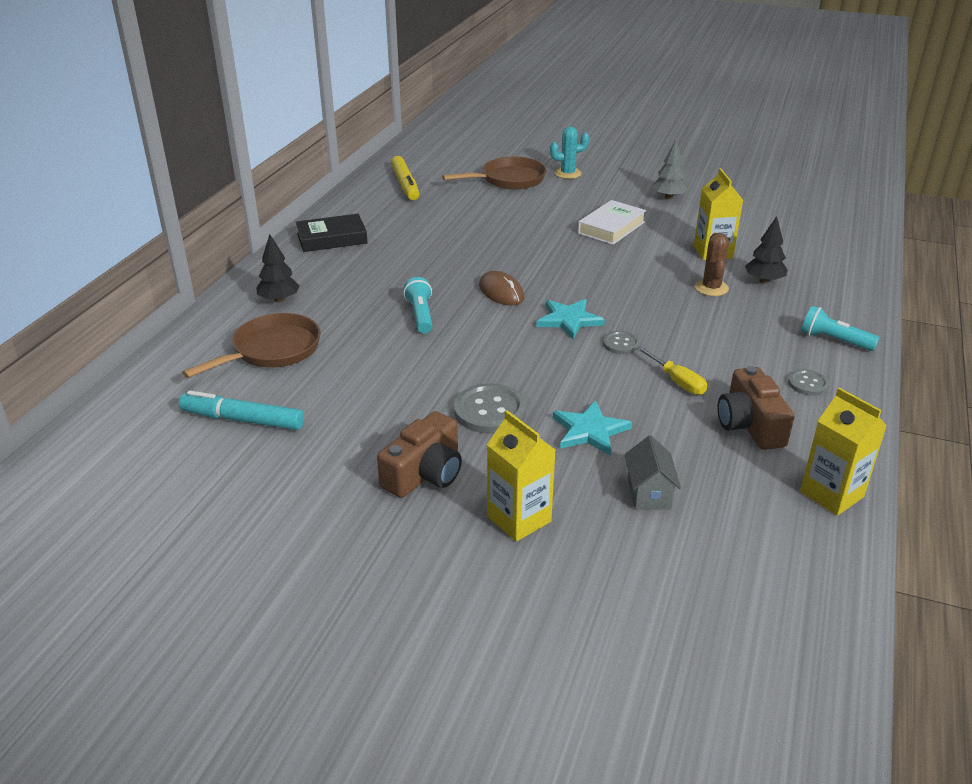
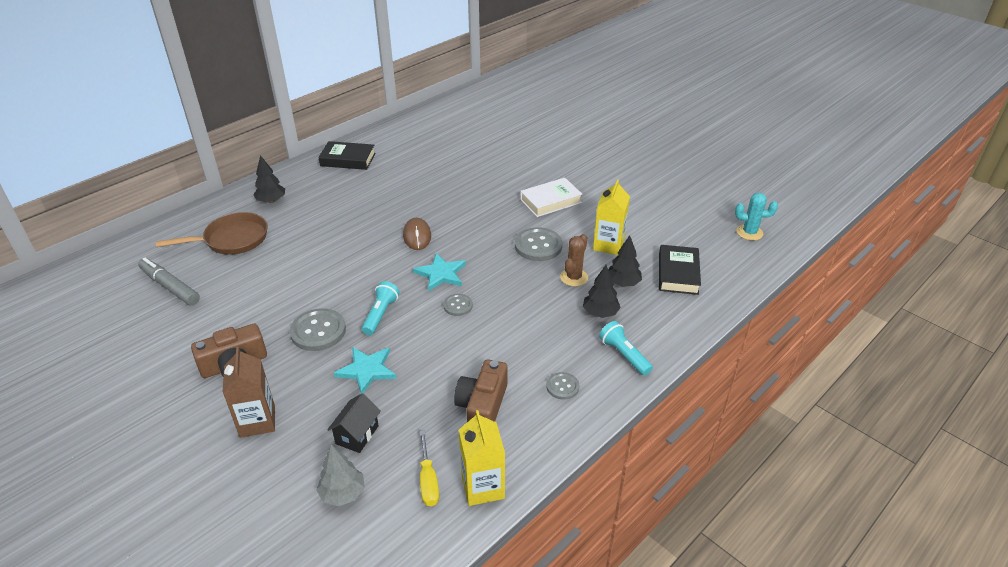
camera: 25 degrees right, 5 degrees up
(243, 419) = (170, 286): turquoise marker -> grey marker
(405, 185) = (437, 125): yellow marker -> none
(420, 315) = (346, 239): turquoise flashlight -> turquoise flashlight (380, 314)
(509, 180) = (515, 138): brown pan -> none
(519, 519) = (257, 421): yellow carton -> brown carton
(567, 173) = (565, 143): turquoise cactus -> turquoise cactus (749, 232)
(643, 269) = (538, 246): none -> grey button
(649, 493) = (357, 435): grey house -> black house
(668, 197) = (623, 184): grey tree -> grey tree (343, 493)
(677, 381) = (466, 351): yellow screwdriver -> yellow screwdriver (428, 480)
(771, 311) = (600, 313): none -> black tree
(805, 260) = (678, 273): none -> black book

